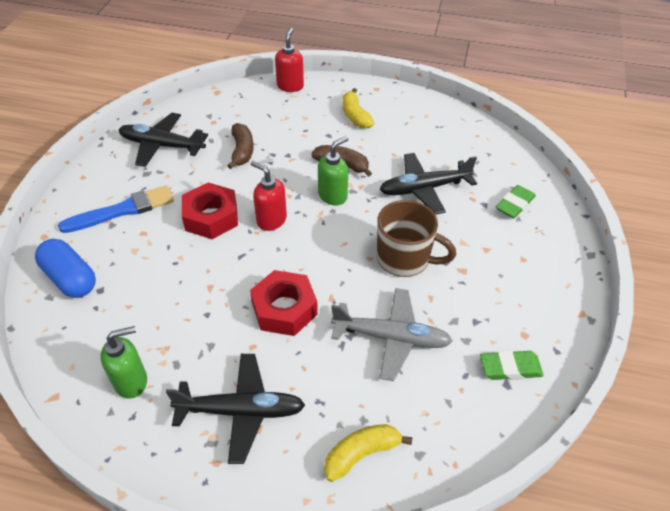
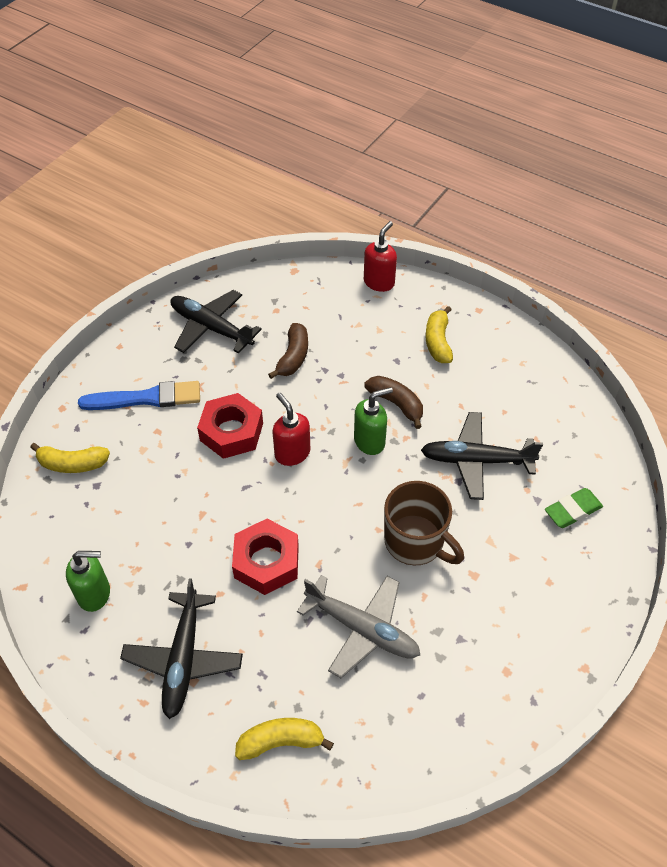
camera: 20 degrees right, 5 degrees up
(70, 278) = (72, 464): blue capsule -> yellow banana
(240, 411) = (183, 658): black plane -> black plane turned 75 degrees clockwise
(510, 368) = (472, 703): green eraser -> none

